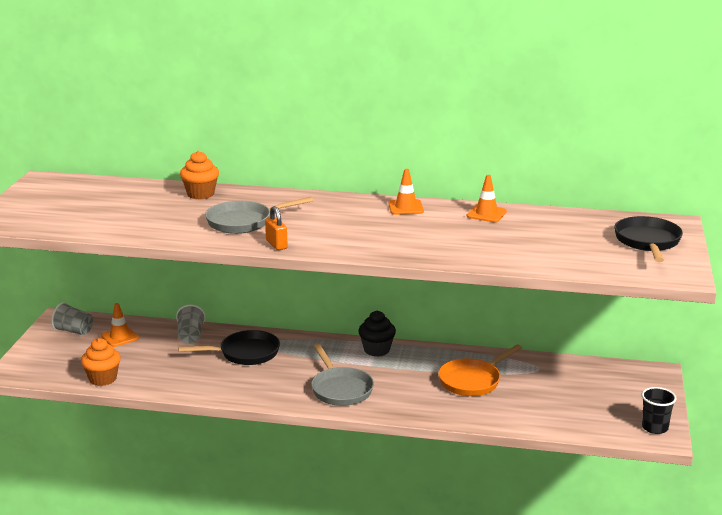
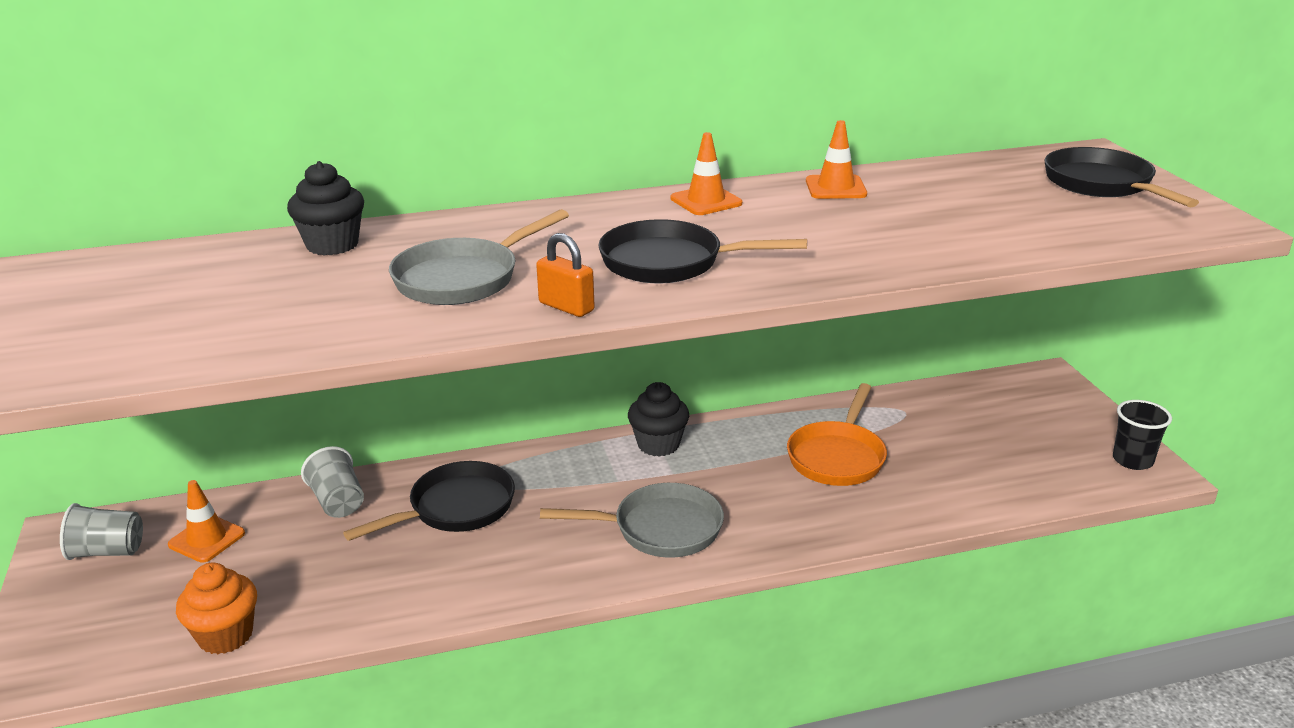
camera: 25 degrees left, 5 degrees up
(200, 194) = (332, 245): orange cupcake -> black cupcake
(340, 389) = (660, 529): grey pan -> grey pan turned 45 degrees counterclockwise
(348, 234) = (670, 262): none -> black pan

